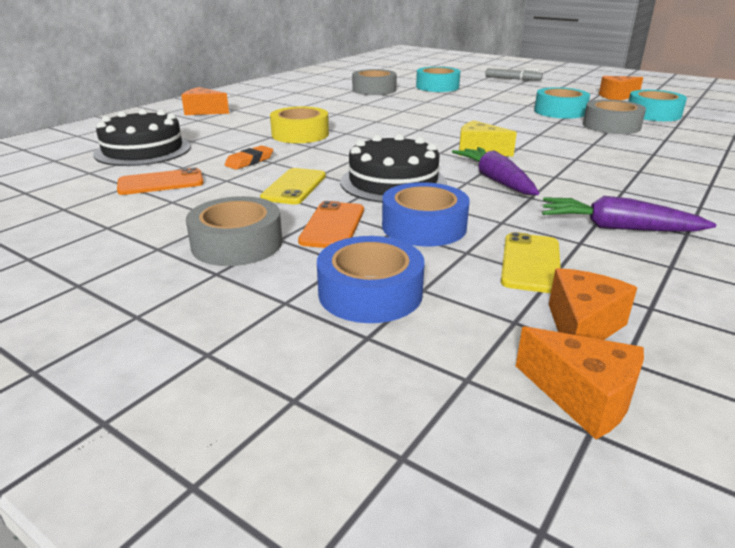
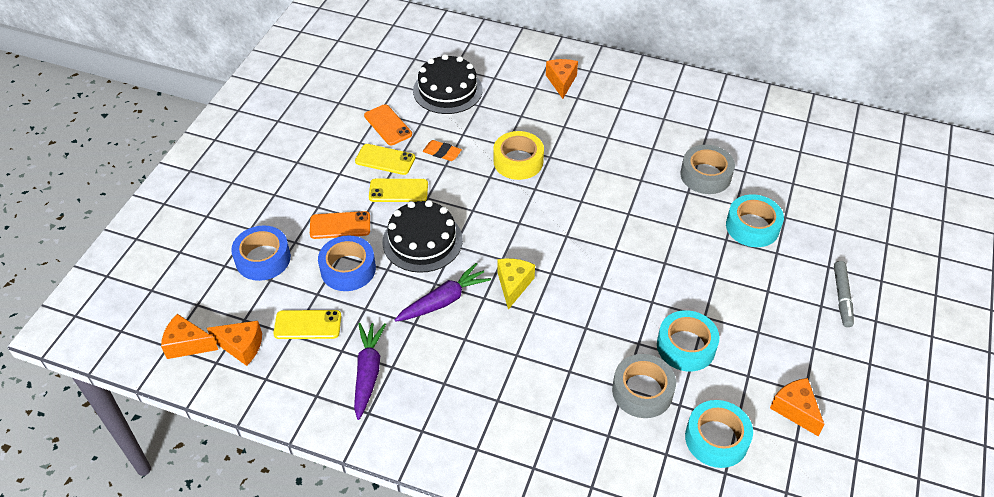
camera: 75 degrees right, 20 degrees up
(227, 189) = (385, 159): none -> yellow phone
(237, 244) = (307, 191): grey tape -> none
(582, 397) = (188, 344): orange cheese -> orange cheese turned 75 degrees clockwise

